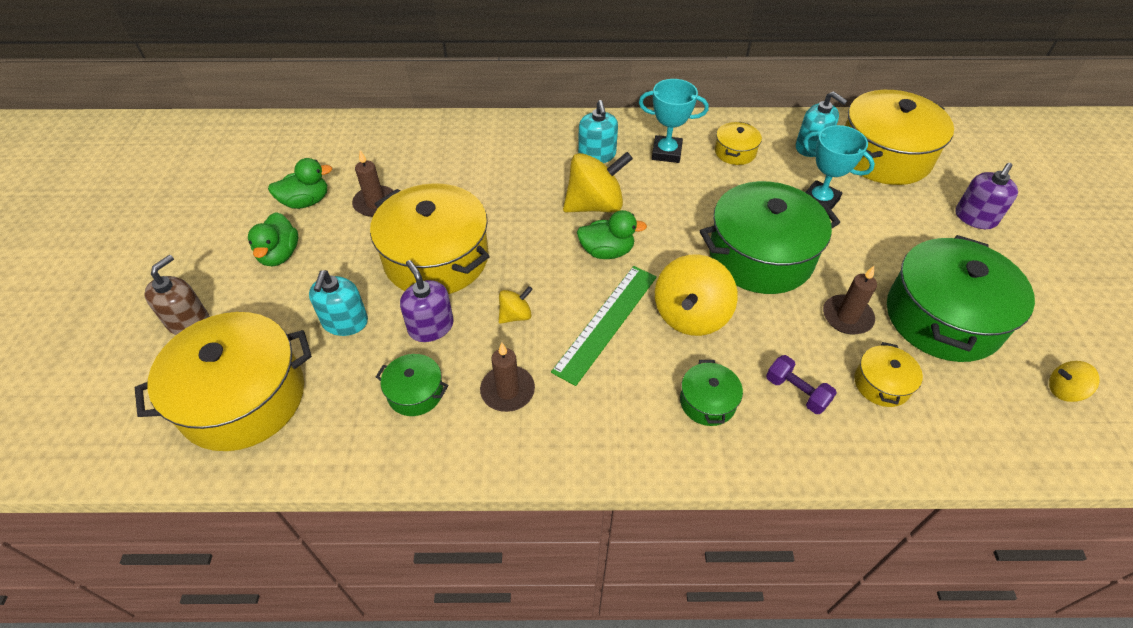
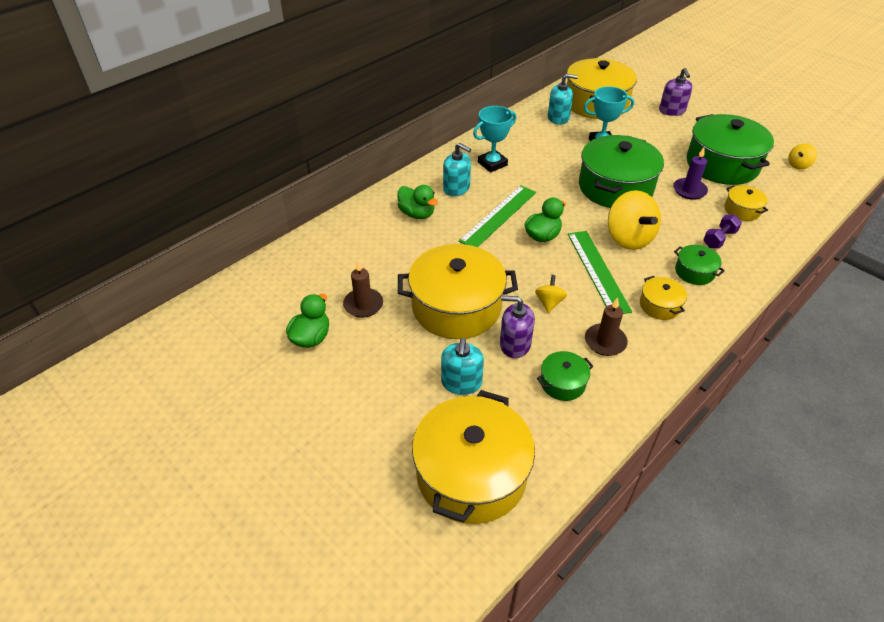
camera: 45 degrees left, 5 degrees down
(189, 322) = (356, 469): brown soap dispenser -> none
(279, 255) = (349, 381): green duck -> green duck (417, 214)
(345, 322) = (461, 382): turquoise soap dispenser -> turquoise soap dispenser turned 45 degrees clockwise
(595, 205) = (498, 216): yellow spinning top -> green ruler
(735, 152) = (526, 142): yellow pot -> yellow pot (660, 305)
(796, 392) = (719, 239): purple dumbbell -> purple dumbbell turned 45 degrees counterclockwise
(847, 317) = (689, 190): brown candle -> purple candle

